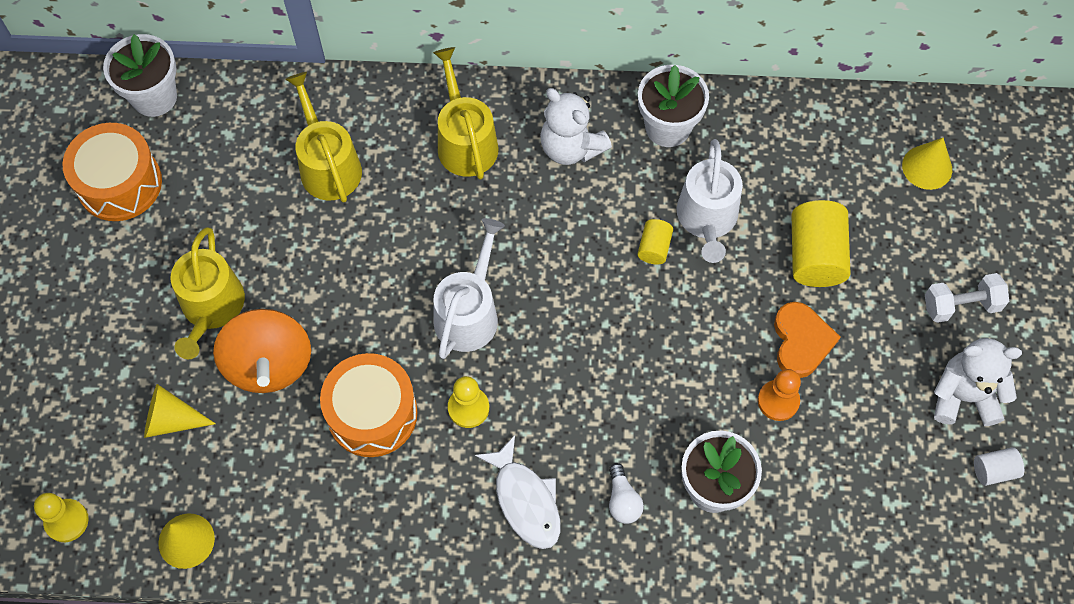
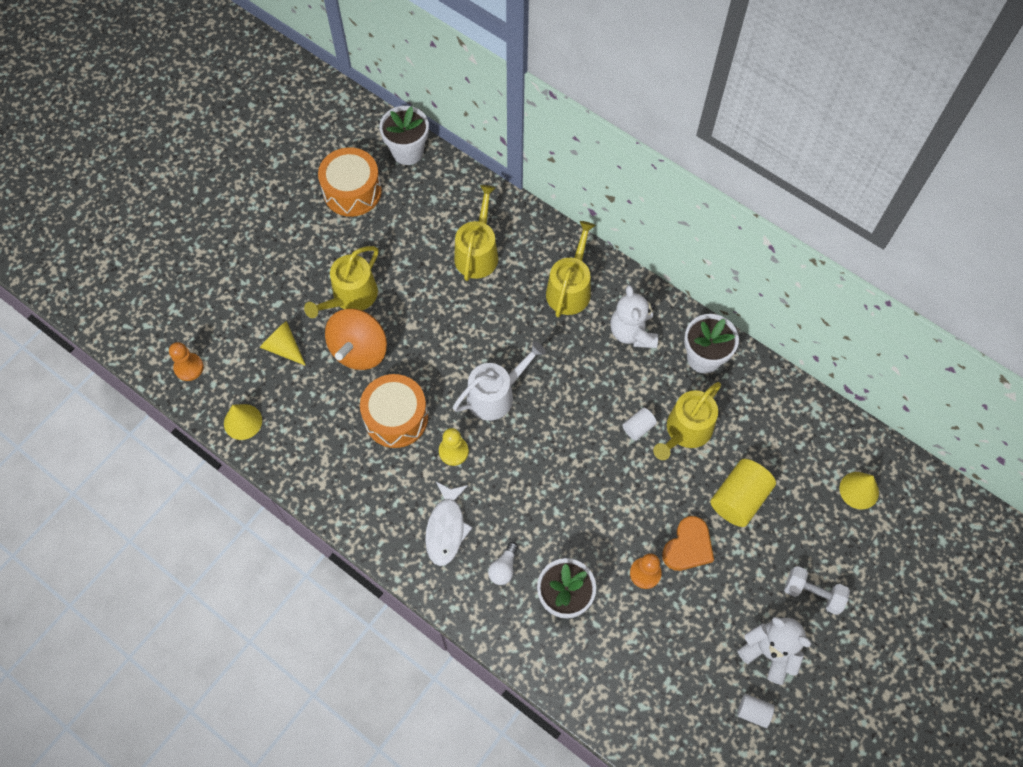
camera: 35 degrees right, 0 degrees up
(66, 521) = (189, 367): yellow pawn -> orange pawn
(654, 248) = (638, 427): yellow cylinder -> white cylinder
(707, 219) = (686, 431): white watering can -> yellow watering can

